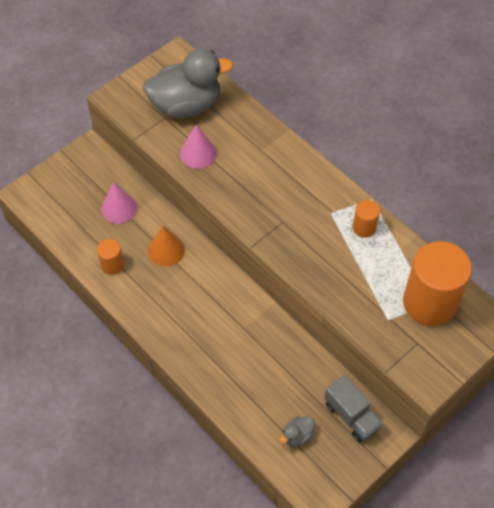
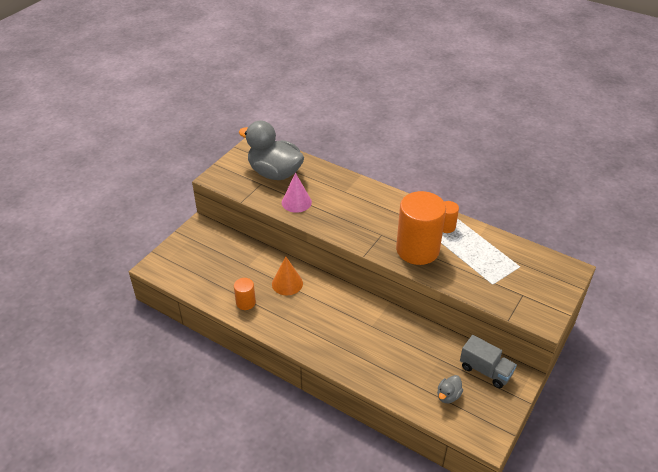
camera: 15 degrees left, 15 degrees down
(119, 208) = (237, 262): pink cone -> none
(186, 105) = (275, 173): grey duck -> grey duck turned 120 degrees counterclockwise
(429, 302) = (518, 266): orange cylinder -> orange cylinder (417, 250)

